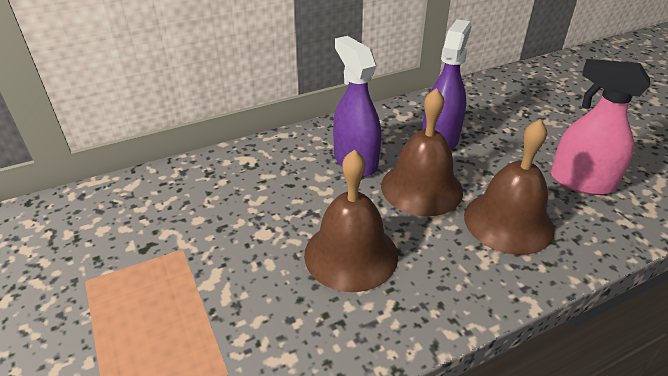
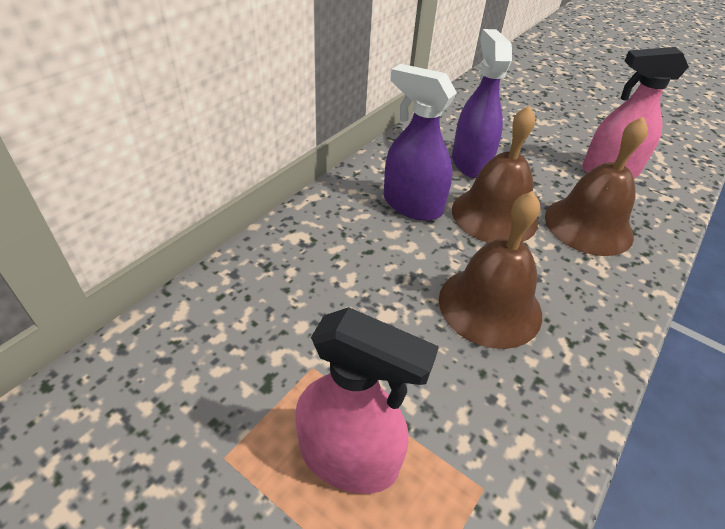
camera: 30 degrees left, 5 degrees up
(156, 313) = (349, 458): none -> pink spray bottle

